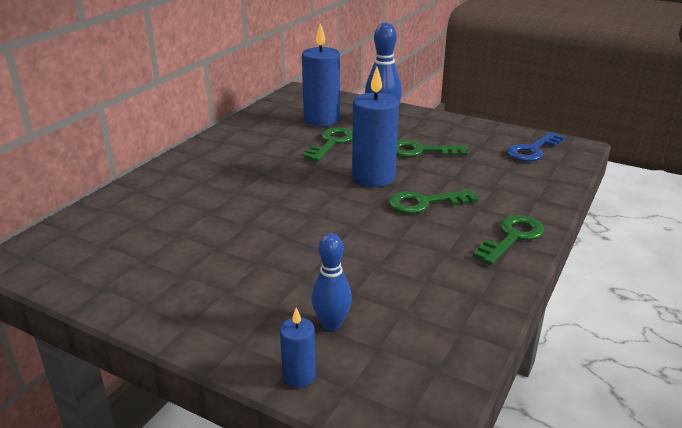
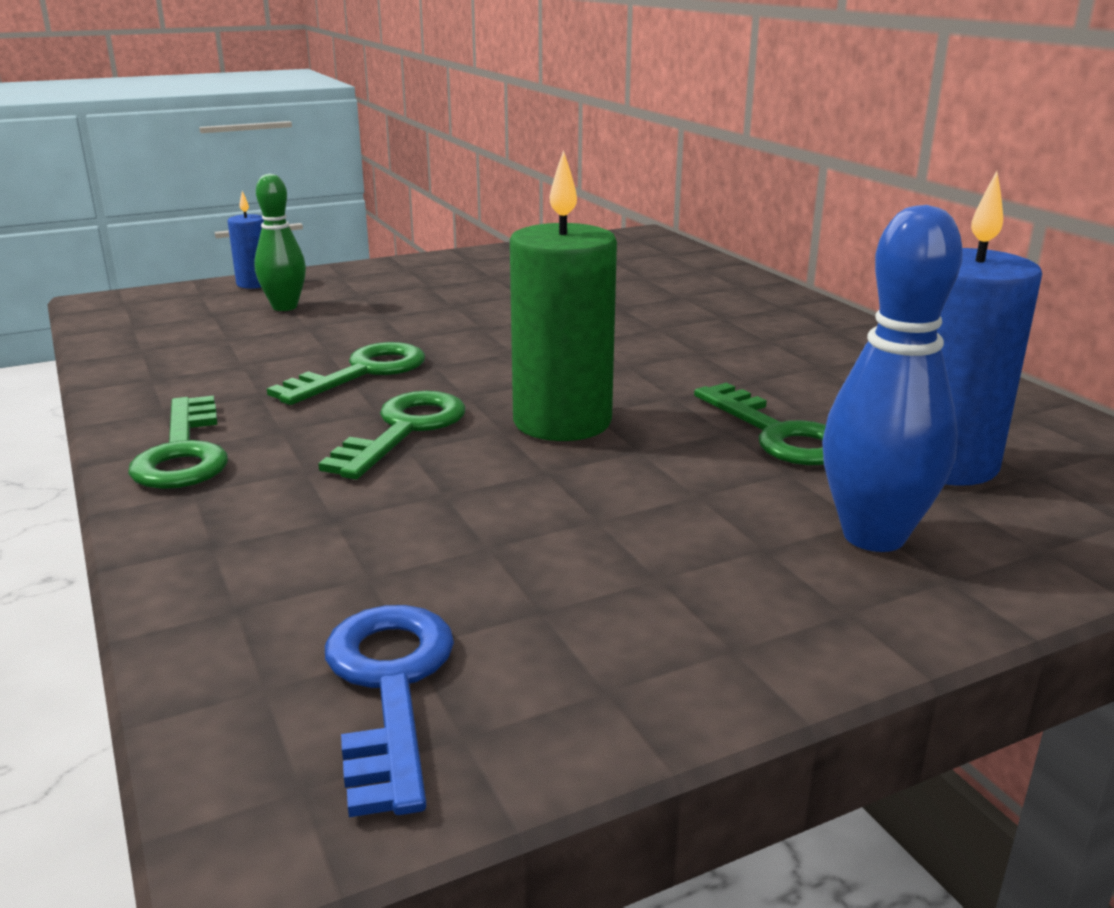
camera: 125 degrees right, 5 degrees down
(331, 324) = (285, 307): blue bowling pin -> green bowling pin
(373, 177) = (562, 422): blue candle -> green candle
(420, 151) = (616, 511): green key -> green key (363, 372)

